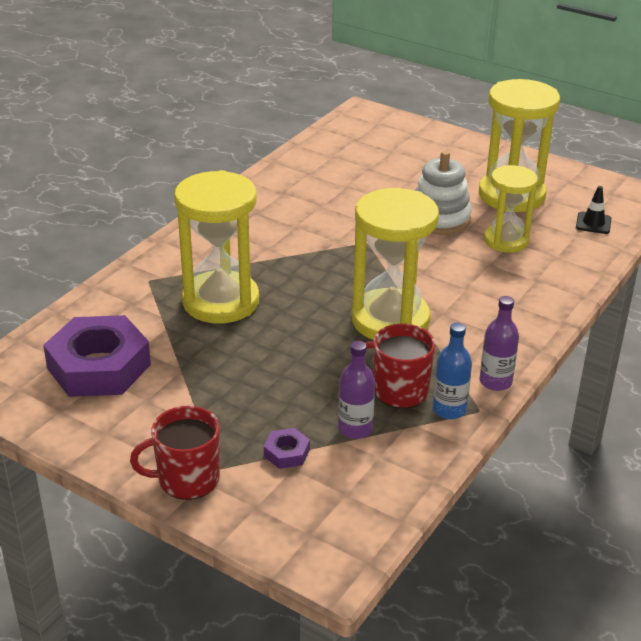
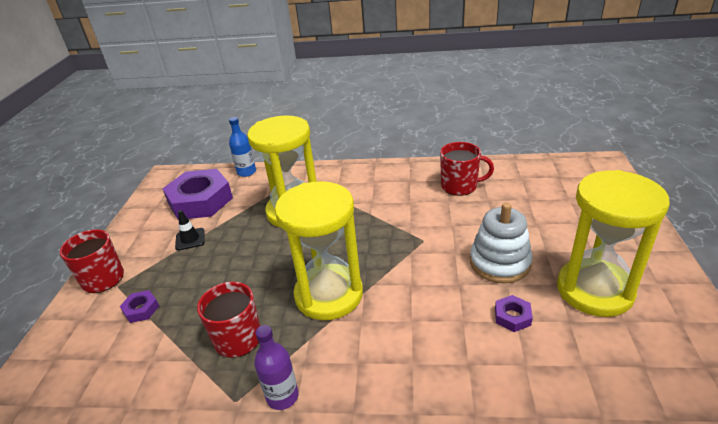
camera: 65 degrees right, 0 degrees up
(305, 190) = (460, 186): none -> red mug
(355, 429) = (180, 332): purple bottle -> none
(449, 410) = (227, 379): blue bottle -> blue bottle (246, 172)
(506, 241) = (512, 317): yellow hourglass -> purple nut
(593, 223) = (623, 372): black traffic cone -> black traffic cone (190, 239)

